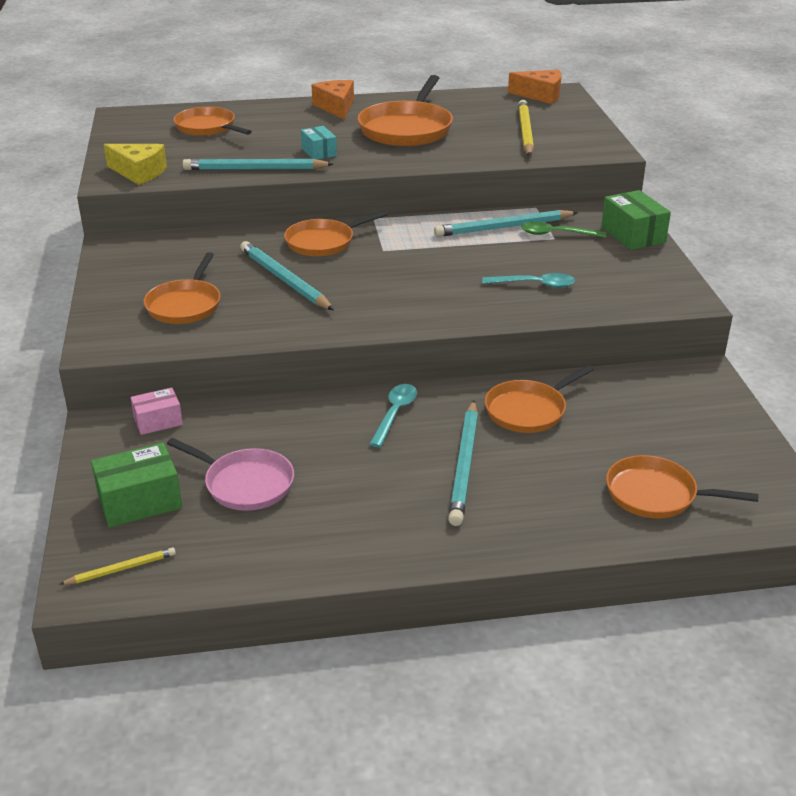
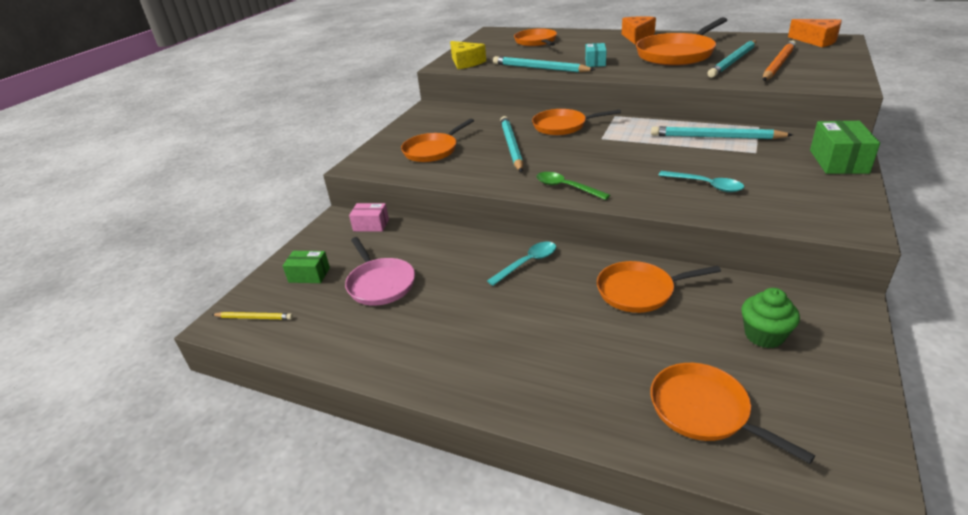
camera: 35 degrees right, 0 degrees up
(139, 501) = (309, 275): green box -> green box, size x0.64
(464, 465) = (546, 321): turquoise pencil -> turquoise pencil (733, 61)
(525, 132) = (778, 64): yellow pencil -> orange pencil
(556, 234) = (760, 149): green spoon -> green spoon (566, 187)
(659, 418) = (764, 335): none -> green cupcake

